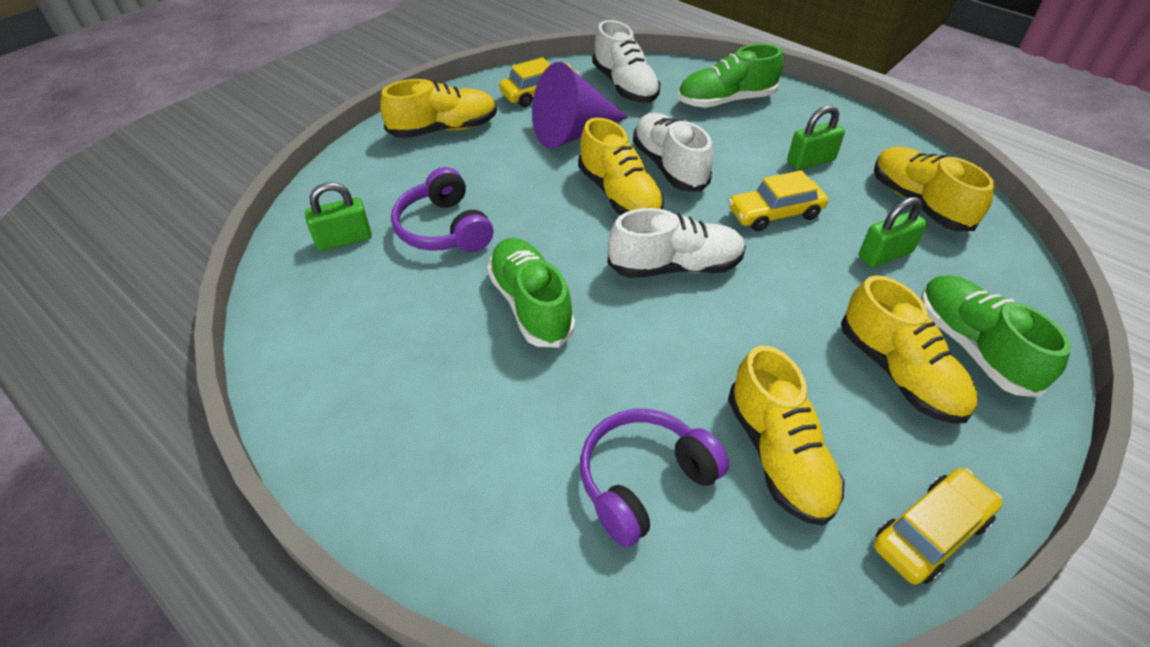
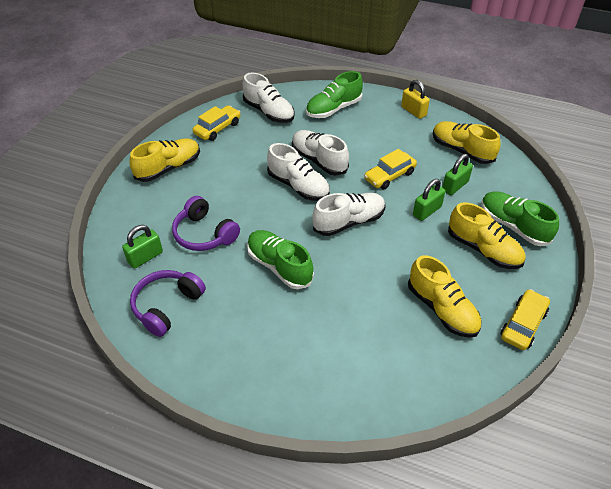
camera: 20 degrees left, 0 degrees up
(573, 133) = (252, 152): purple cone -> none
(619, 195) = (298, 186): yellow shoe -> white shoe
(644, 481) = (383, 343): purple headphones -> purple headphones (167, 306)
(810, 161) = (396, 138): green padlock -> green padlock (427, 211)
(856, 128) = (413, 111): none -> yellow padlock

